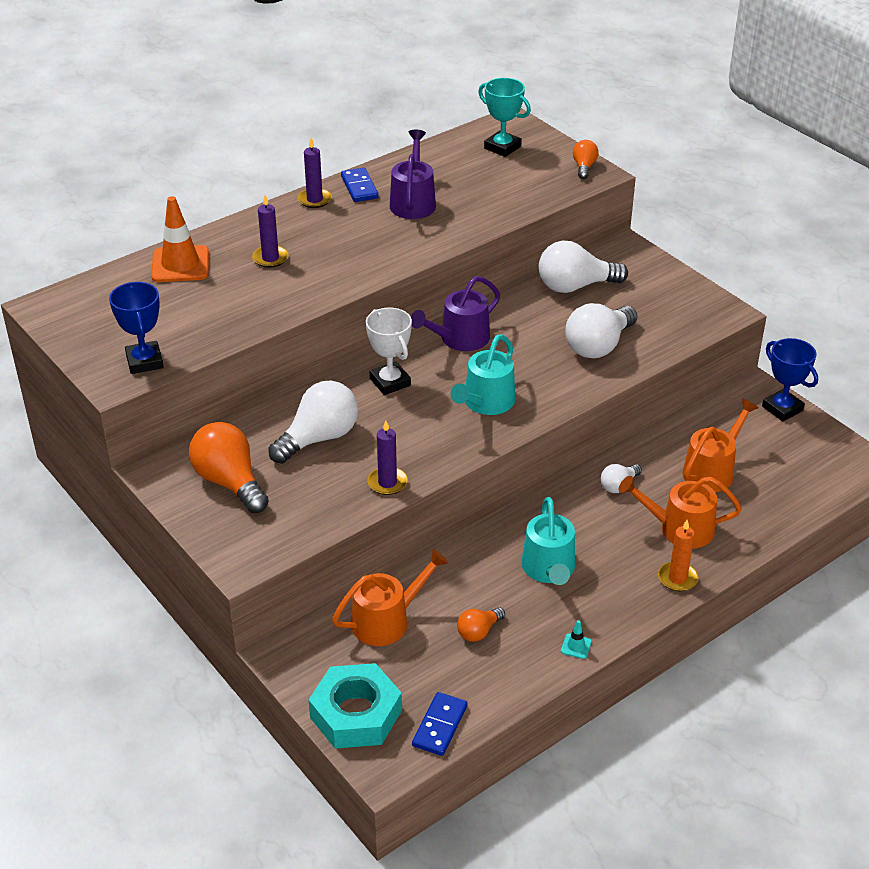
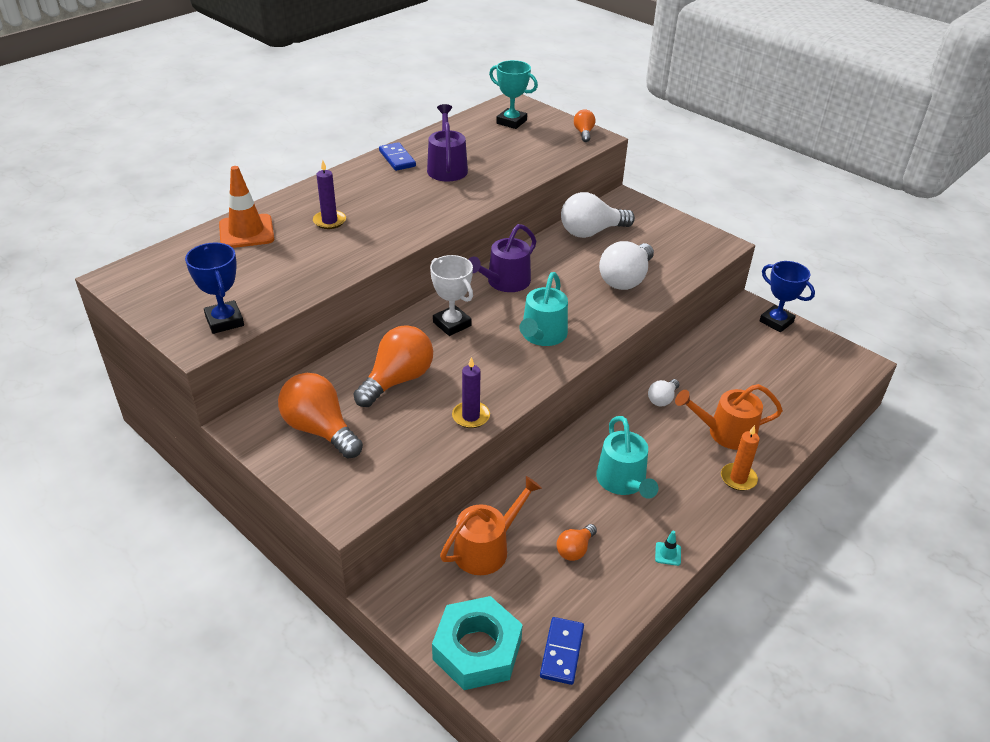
camera: 10 degrees left, 0 degrees up
(314, 200) = (360, 171): purple candle -> none
(319, 438) = (397, 380): white light bulb -> orange light bulb
(712, 471) = (736, 379): orange watering can -> none

